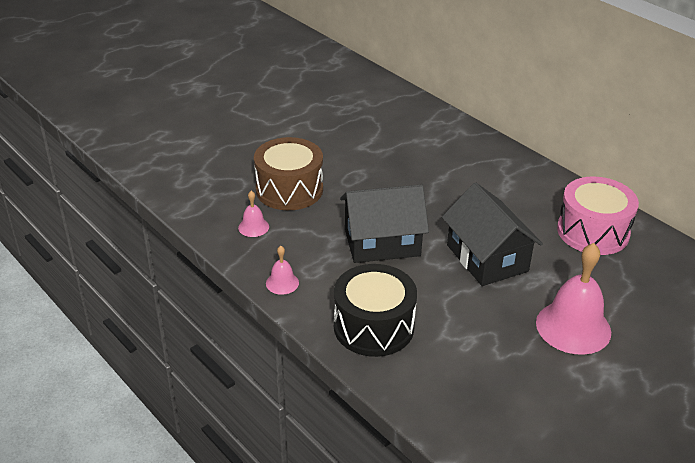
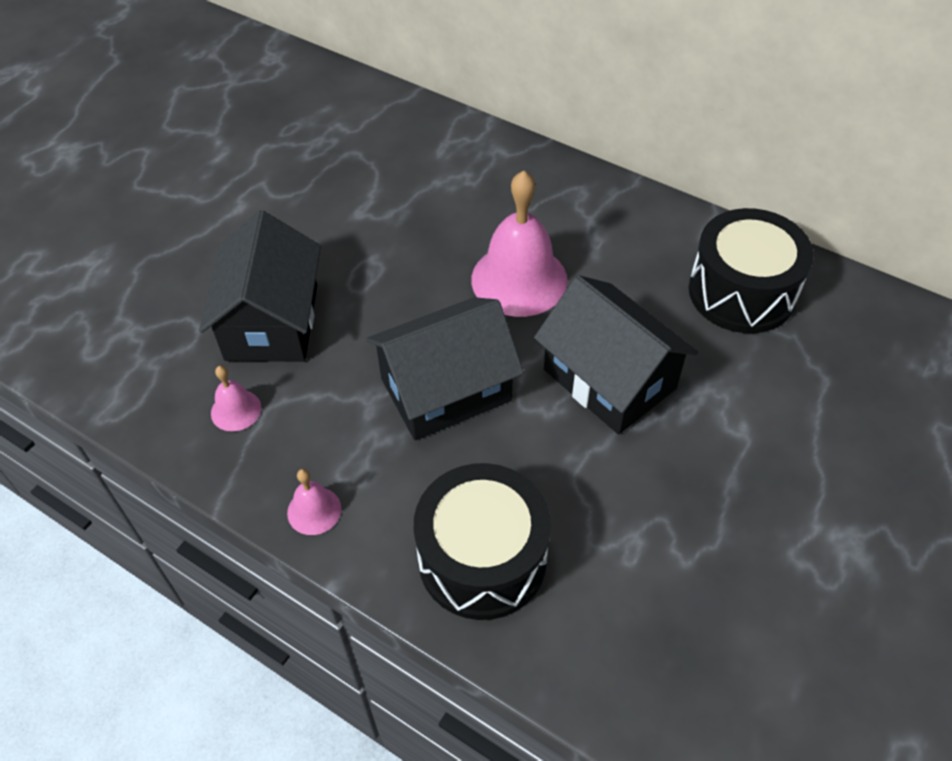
camera: 15 degrees left, 15 degrees up
(289, 189) = (272, 322): brown drum -> black house
(573, 327) = (771, 476): pink bell -> pink bell (519, 279)
(593, 232) = (741, 292): pink drum -> black drum

